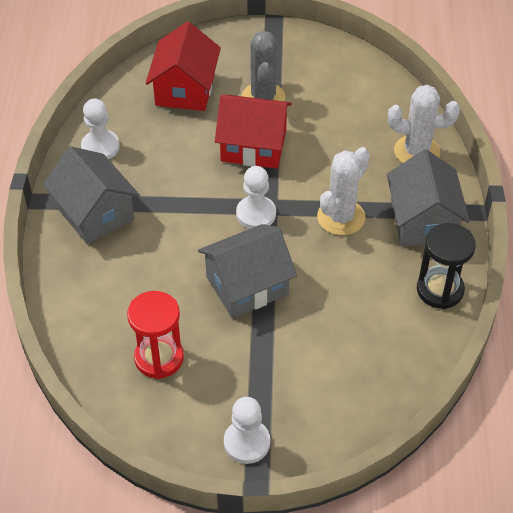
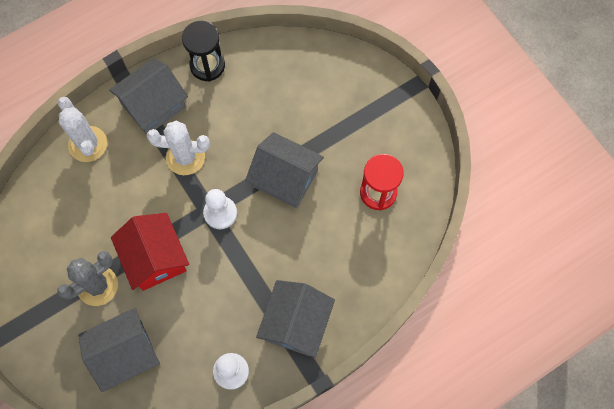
camera: 125 degrees left, 20 degrees up
(185, 89) = (125, 353): red house -> grey house
(247, 442) = (395, 106): white pawn -> none

